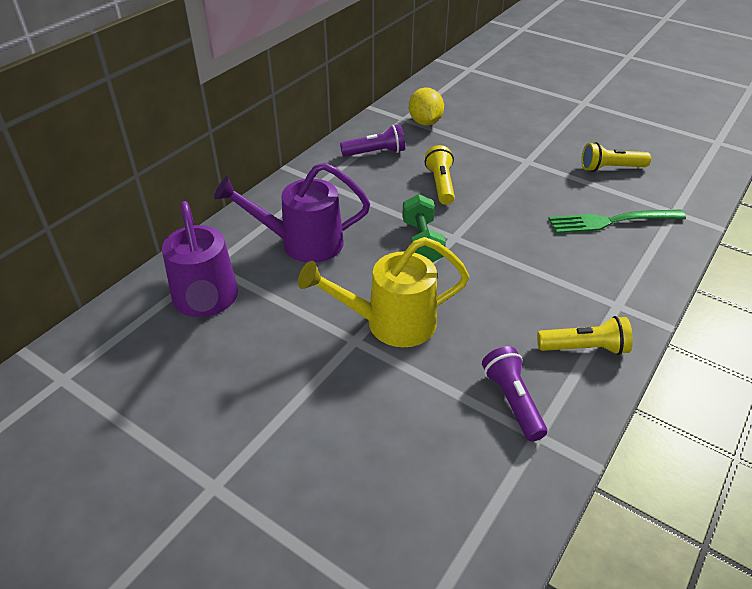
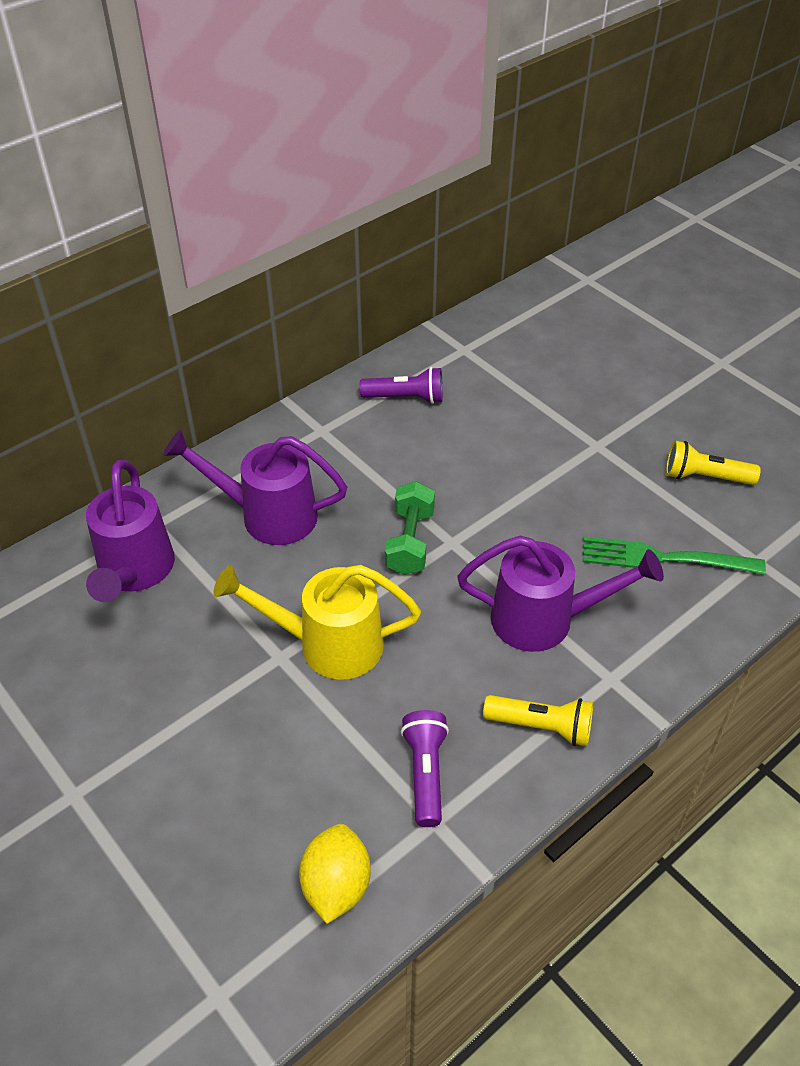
camera: 15 degrees right, 5 degrees up
(425, 122) = (489, 360): yellow lemon -> yellow lemon (336, 886)
(440, 184) = (468, 461): yellow flashlight -> none
(548, 275) = (544, 620): none -> purple watering can

